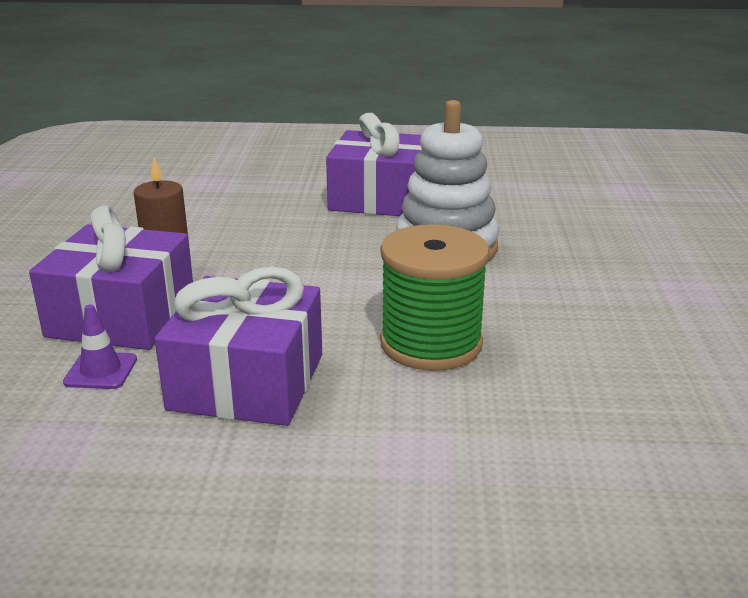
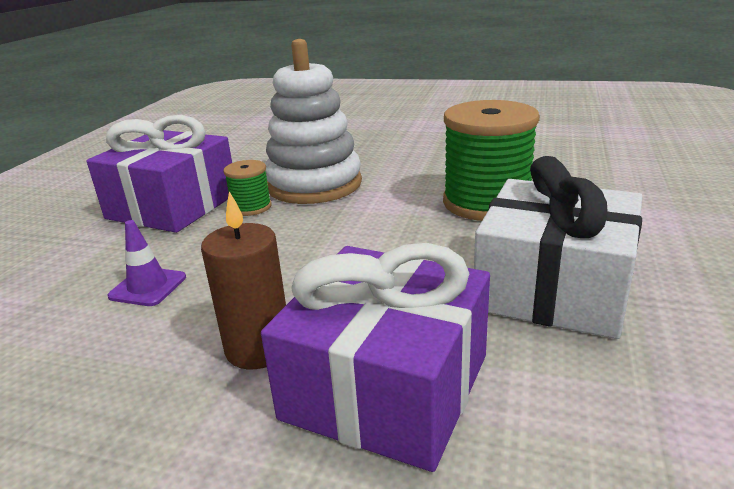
camera: 75 degrees left, 0 degrees up
(101, 371) = (535, 398): purple traffic cone -> purple traffic cone (148, 287)
(247, 382) = (553, 288): purple gift -> white gift
(384, 228) = (251, 207): none -> green spool

